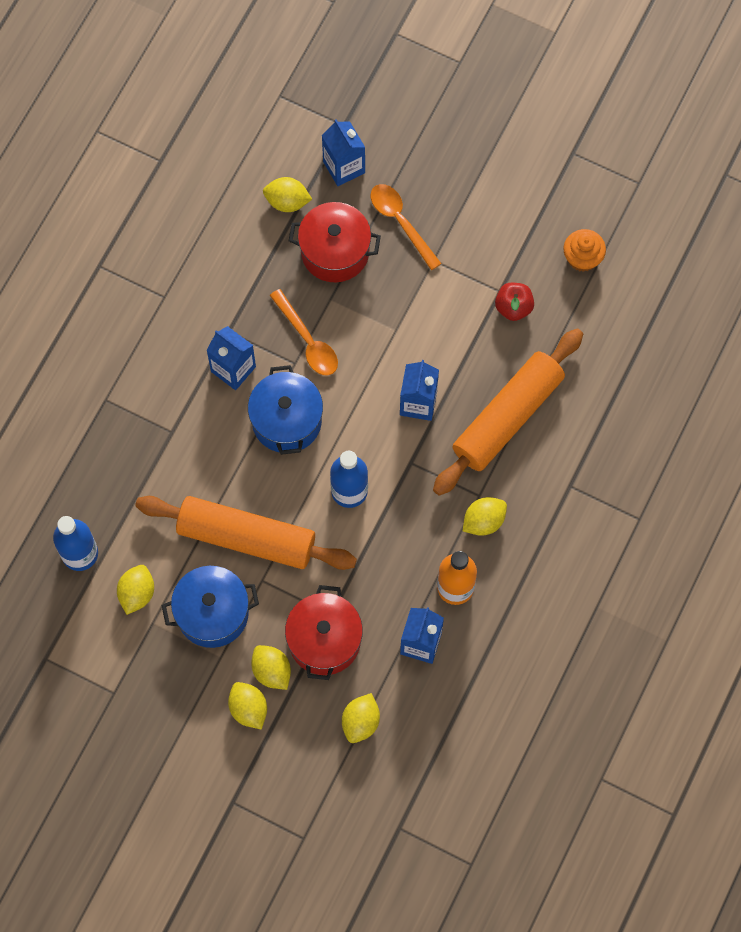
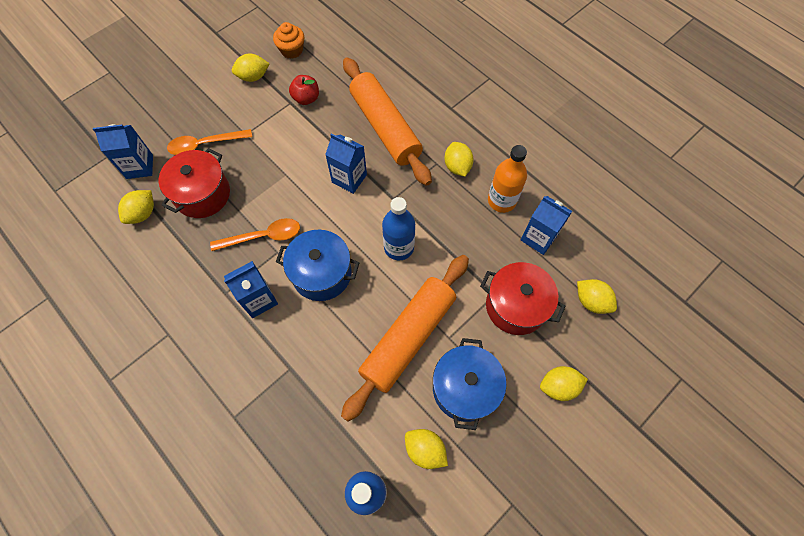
camera: 70 degrees left, 5 degrees down
(271, 671) = (530, 356): yellow lemon -> yellow lemon (253, 77)

